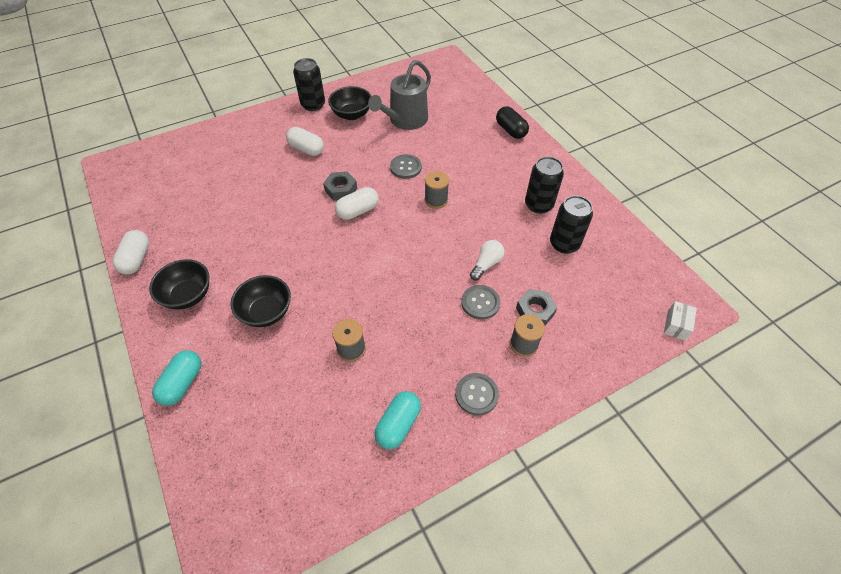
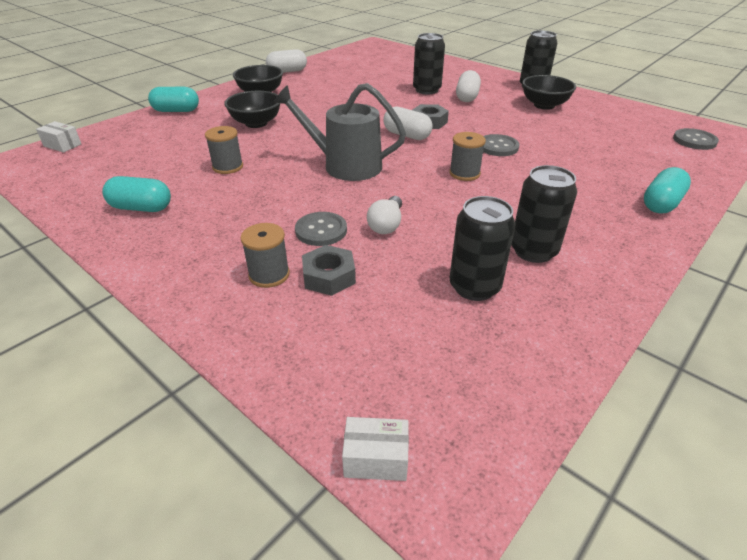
camera: 70 degrees right, 15 degrees down
(211, 511) = (62, 145): none -> white box
(273, 168) = (426, 90): none -> black can
(405, 120) = (575, 132): grey watering can -> grey watering can (345, 165)
(476, 394) = (184, 250): grey button -> grey button (694, 140)
(486, 264) = (386, 225): white light bulb -> white light bulb turned 90 degrees clockwise
(510, 130) = (661, 204): black capsule -> turquoise capsule

